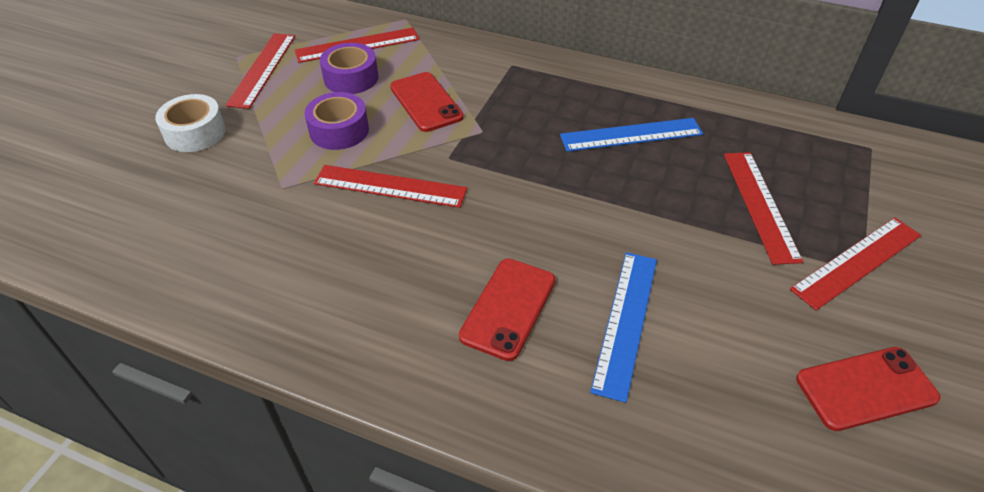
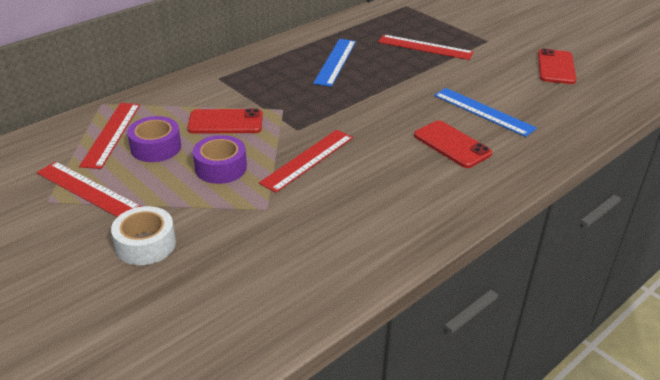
camera: 65 degrees left, 10 degrees down
(857, 262) = (481, 40): red ruler -> none

